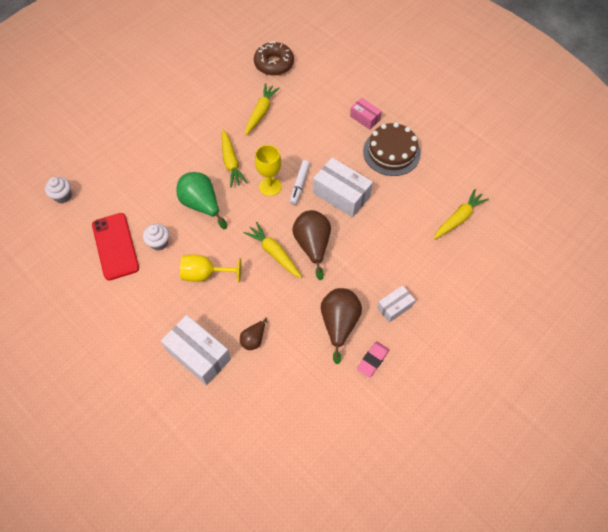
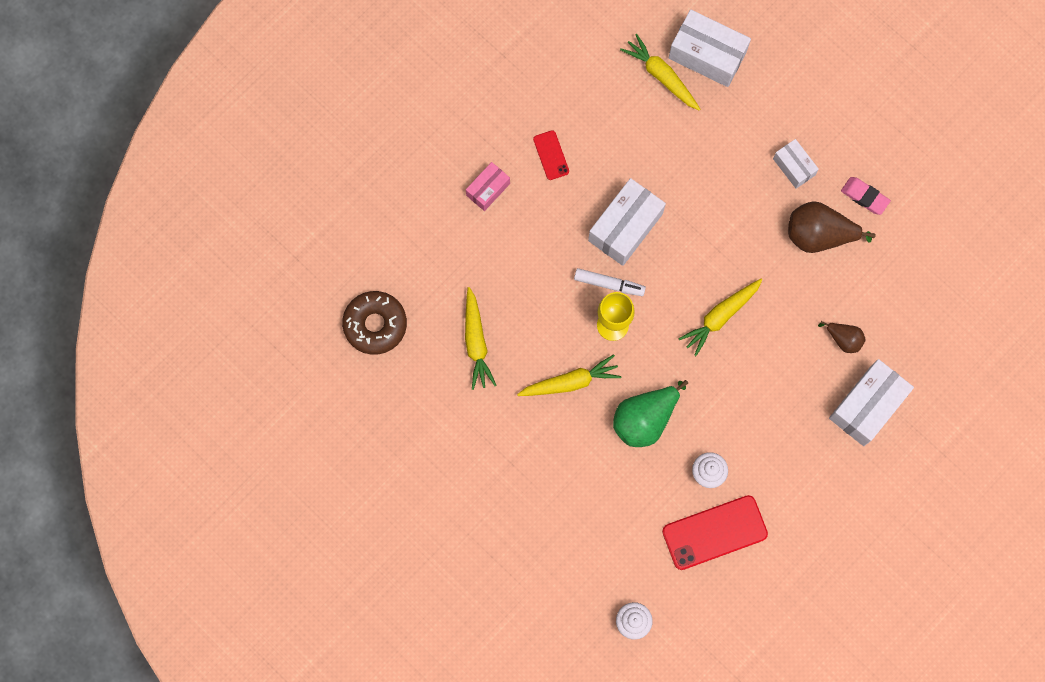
camera: 90 degrees left, 15 degrees up
(205, 274) = (754, 406): yellow goblet -> none
(261, 112) = (476, 342): yellow carrot -> yellow carrot turned 120 degrees counterclockwise
(312, 245) = (707, 267): brown pear -> none
(391, 152) = (551, 155): brown cake -> red phone
(479, 249) = (707, 55): none -> white box

